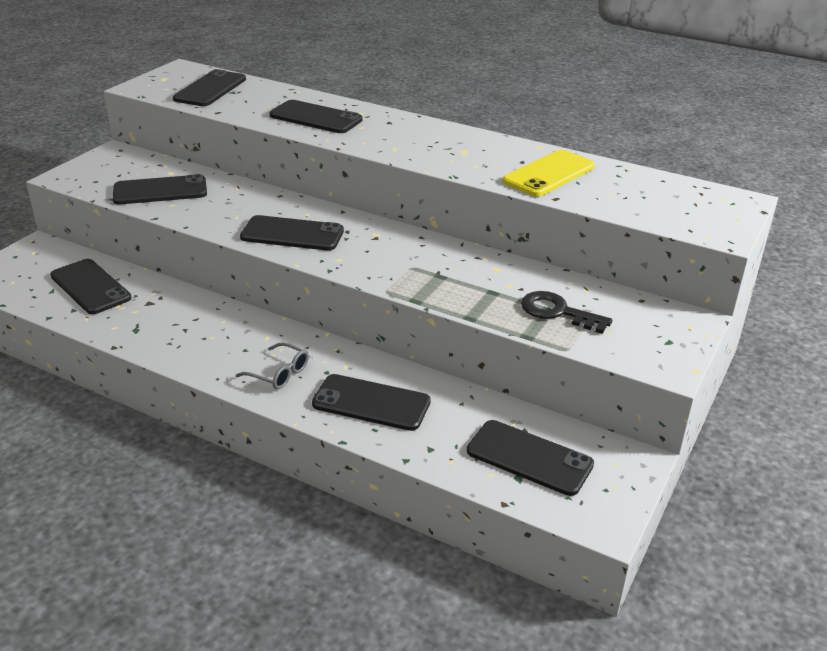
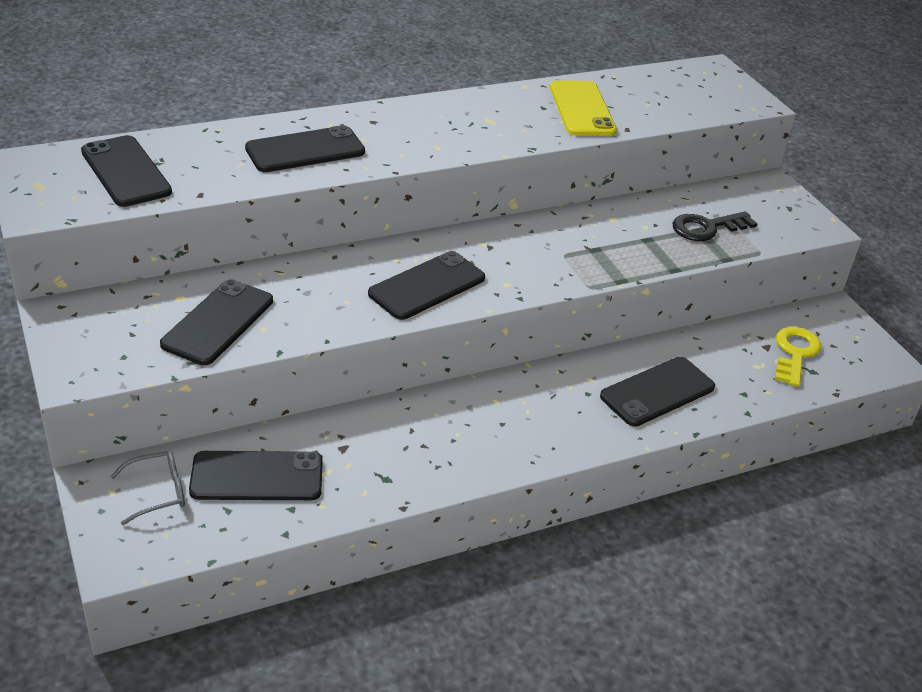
camera: 55 degrees left, 5 degrees up
(279, 373) = (563, 421): grey glasses -> grey glasses (158, 492)
(529, 458) = (795, 353): black phone -> yellow key

